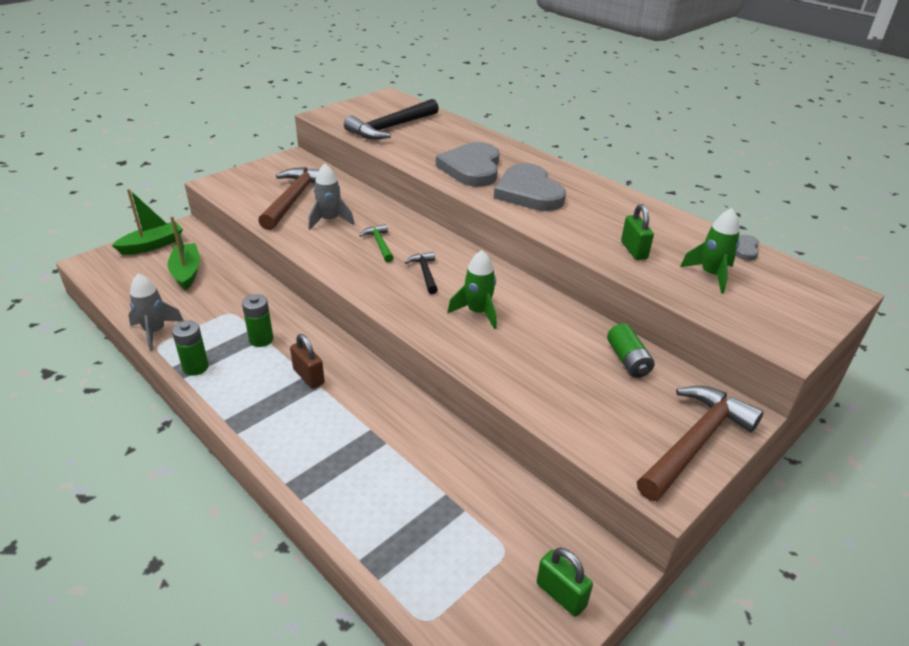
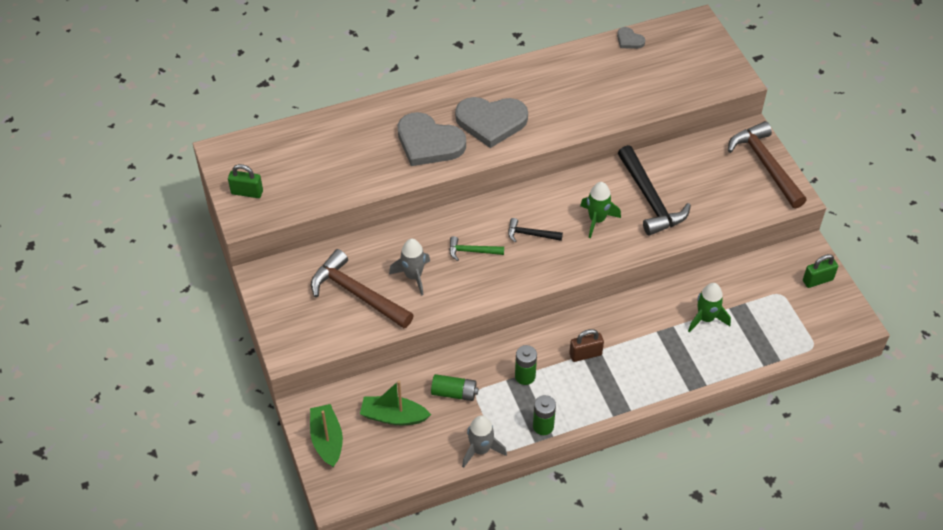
camera: 65 degrees left, 15 degrees up
(391, 128) = (308, 173): black hammer -> black hammer (650, 199)
(628, 360) = (683, 160): green battery -> green battery (454, 393)
(634, 250) = (605, 98): green padlock -> green padlock (247, 192)
(711, 275) = (653, 74): green rocket -> green rocket (706, 318)

